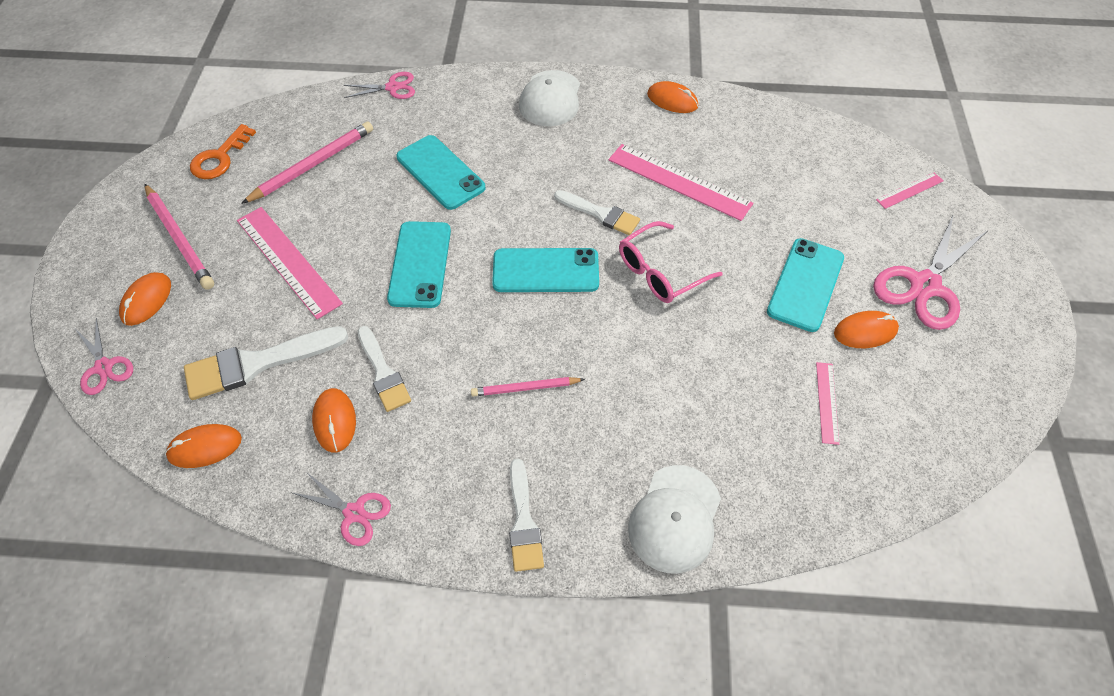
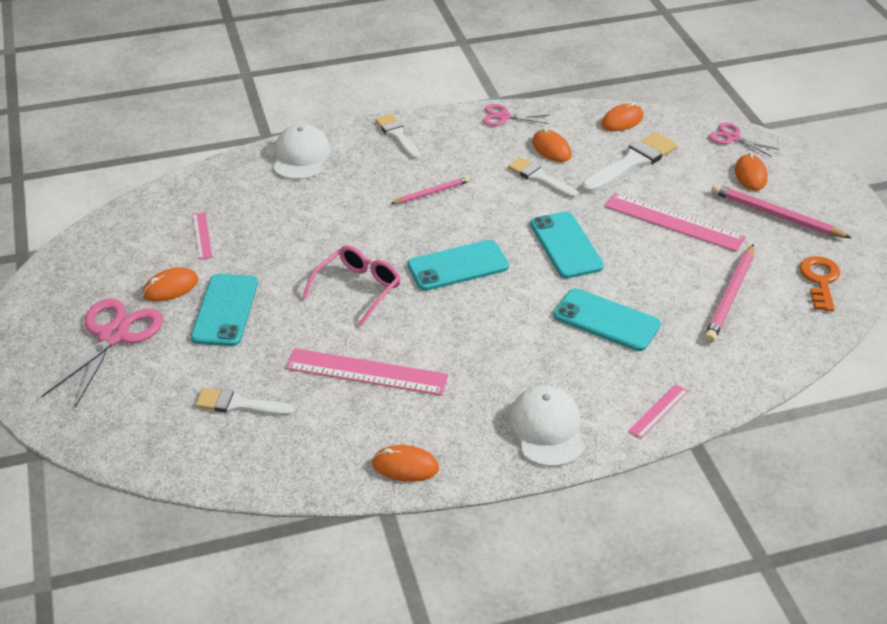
camera: 160 degrees right, 15 degrees down
(392, 87) = (729, 394): pink scissors -> none
(600, 214) = (432, 322): white brush -> white brush (239, 404)
(909, 190) = (118, 426): pink ruler -> pink ruler (658, 411)

